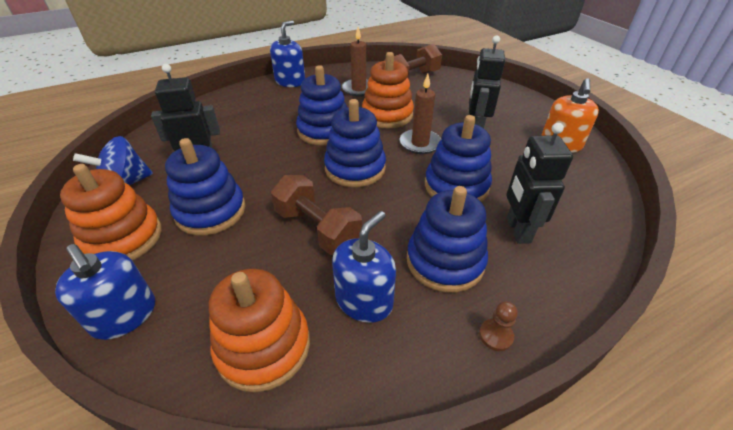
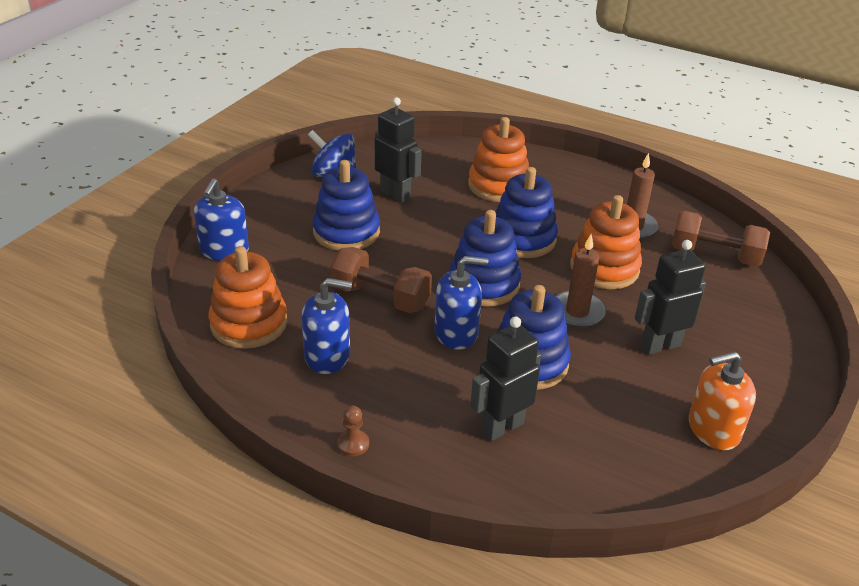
camera: 55 degrees right, 5 degrees down
(123, 238) = (282, 209): orange stacking toy -> orange stacking toy (498, 186)
(290, 81) = (585, 175): blue soap dispenser -> blue soap dispenser (456, 332)
(317, 229) = (380, 297): brown dumbbell -> brown dumbbell turned 75 degrees counterclockwise
(445, 261) = (411, 388): blue stacking toy -> none

